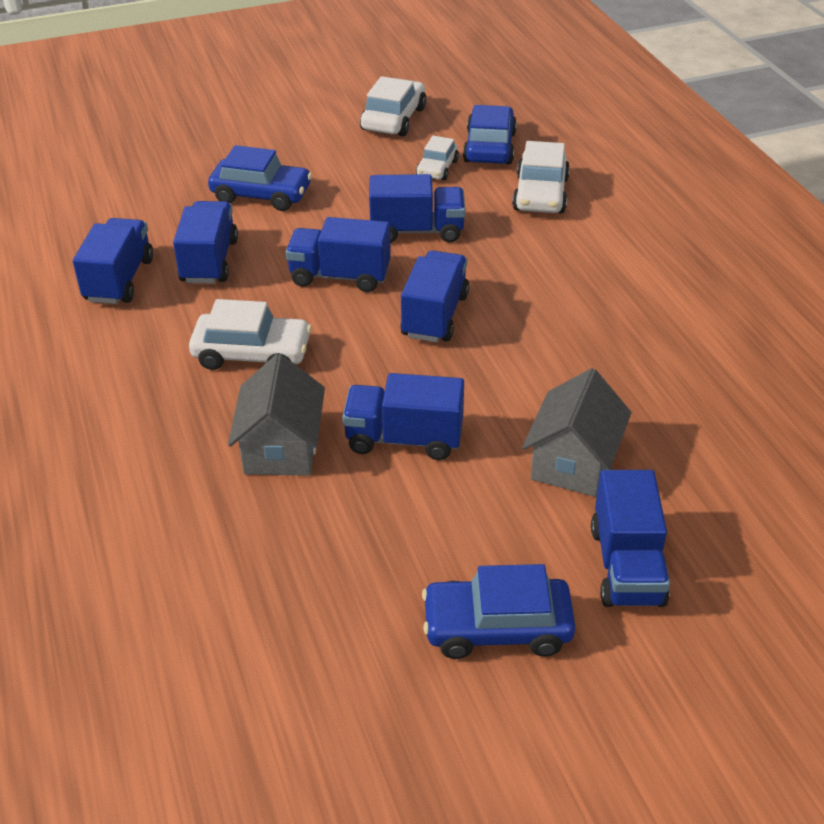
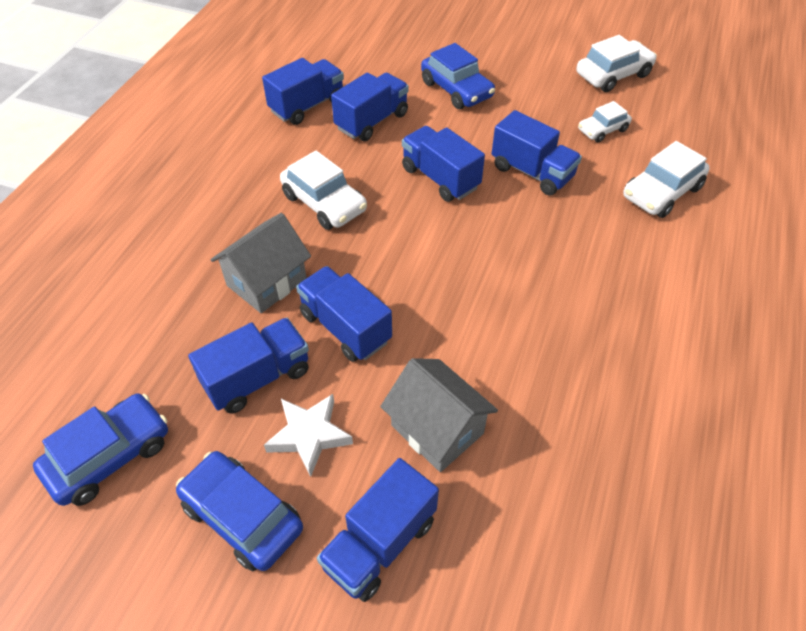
camera: 40 degrees right, 10 degrees up
(435, 316) = (470, 246): blue truck -> blue truck (257, 378)
(477, 535) = (309, 435): none -> white star
(489, 147) = (663, 132): blue car -> blue car (109, 456)
(573, 462) = (437, 429): grey house -> grey house turned 75 degrees clockwise

